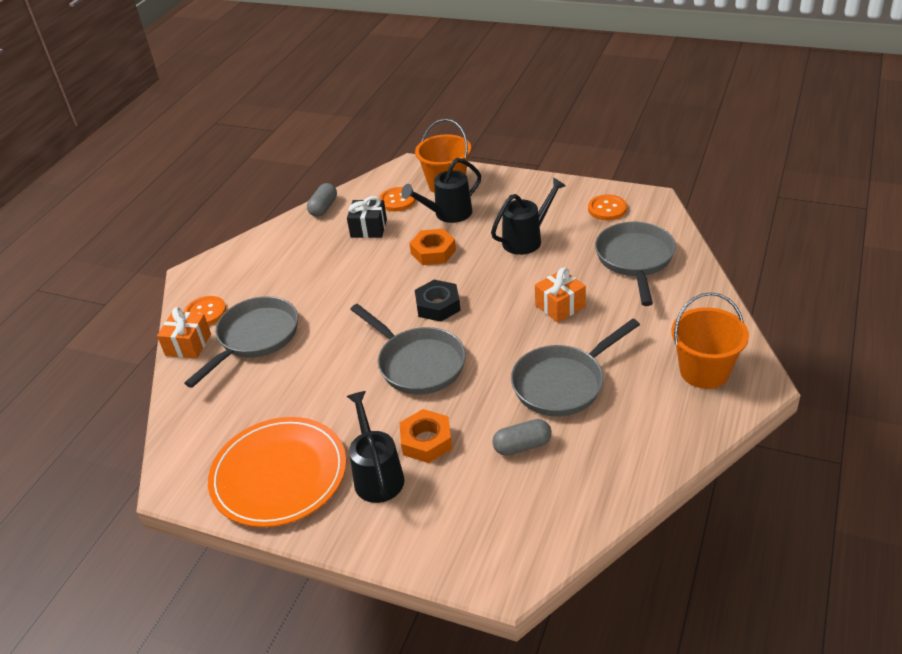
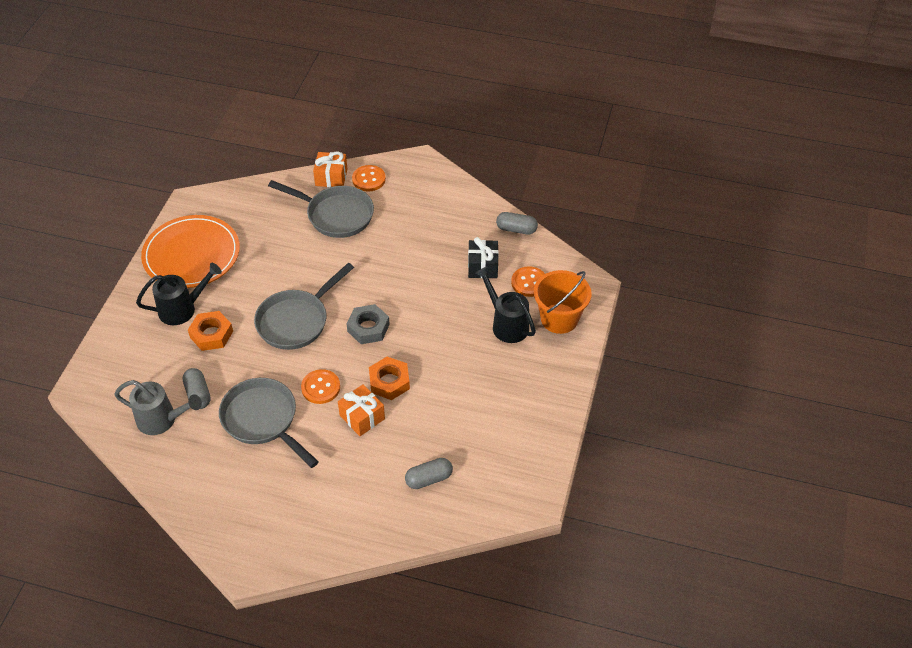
camera: 80 degrees right, 10 degrees up
(433, 252) = (445, 318): orange nut -> orange nut (389, 382)
(438, 305) = (368, 328): black nut -> grey nut
(527, 239) = (464, 389): black watering can -> none
(562, 479) = (162, 420): none -> grey watering can
(607, 209) = (516, 457): orange button -> orange button (320, 387)
(635, 260) = (429, 479): grey pan -> grey capsule
(704, 371) = (266, 525): orange bucket -> none

